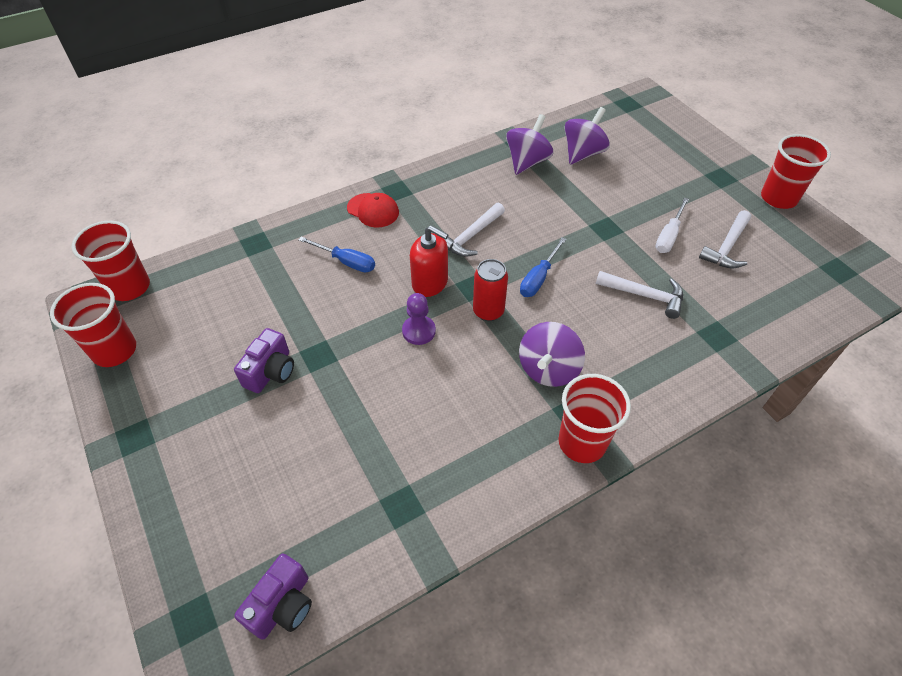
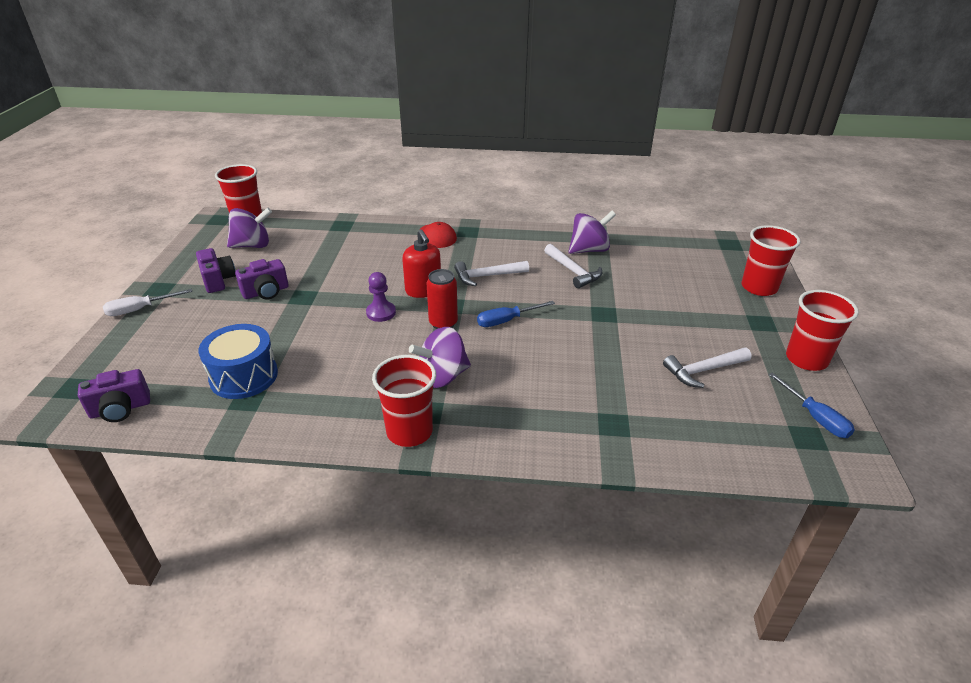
camera: 35 degrees right, 15 degrees down
(114, 350) = (202, 245): red cup -> red cup (759, 287)
(195, 386) = (218, 280): none -> purple camera
(346, 262) = (383, 256): blue screwdriver -> blue screwdriver (815, 417)
(368, 483) = (244, 376): none -> blue drum
(583, 153) = (644, 261): purple spinning top -> purple spinning top (252, 245)
(644, 295) = (581, 368): white hammer -> white hammer (573, 271)
(669, 236) = (655, 341): white screwdriver -> white screwdriver (140, 309)

